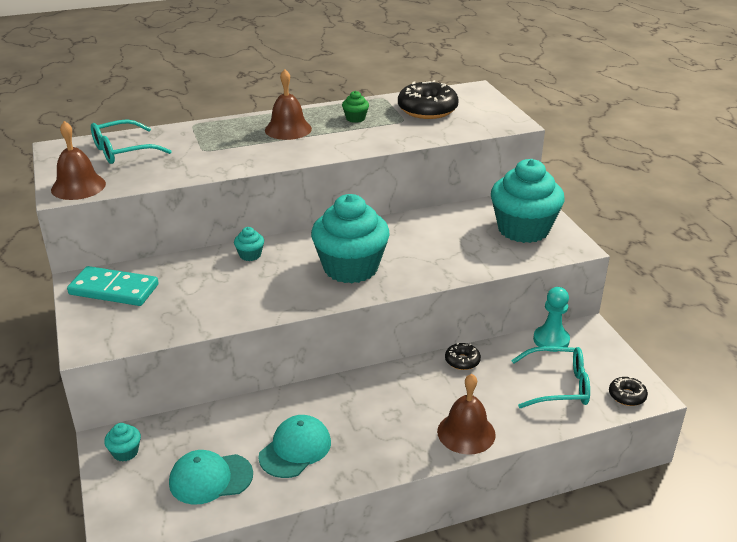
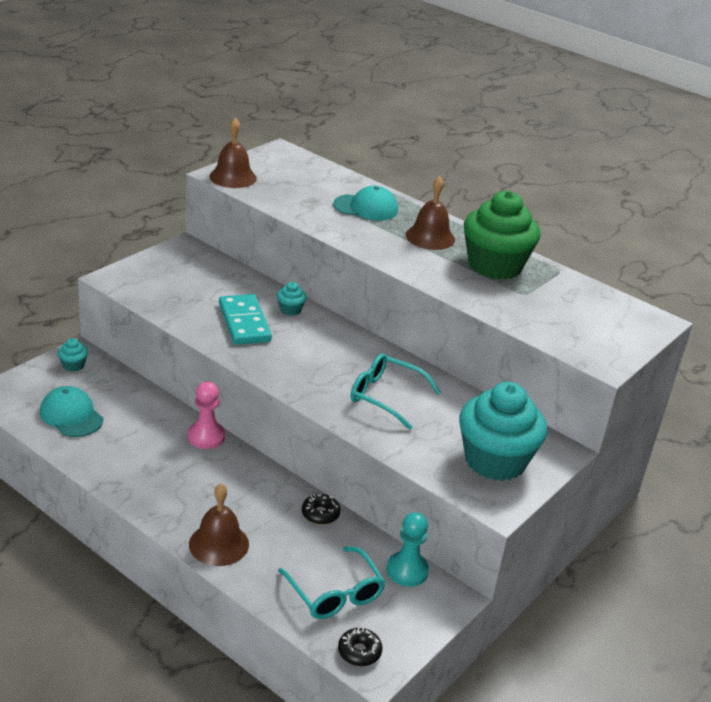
camera: 55 degrees right, 0 degrees up
(114, 290) = (187, 264): turquoise domino -> turquoise domino (244, 323)
(123, 151) = (305, 176): turquoise glasses -> turquoise glasses (386, 396)
(295, 449) = (131, 448): turquoise cap -> turquoise cap (366, 208)
(316, 393) = (206, 436): none -> pink pawn
(350, 268) = (320, 368): turquoise cupcake -> none
(355, 118) = (494, 266): green cupcake -> green cupcake, size x2.49
(427, 110) = (566, 302): black donut -> none

